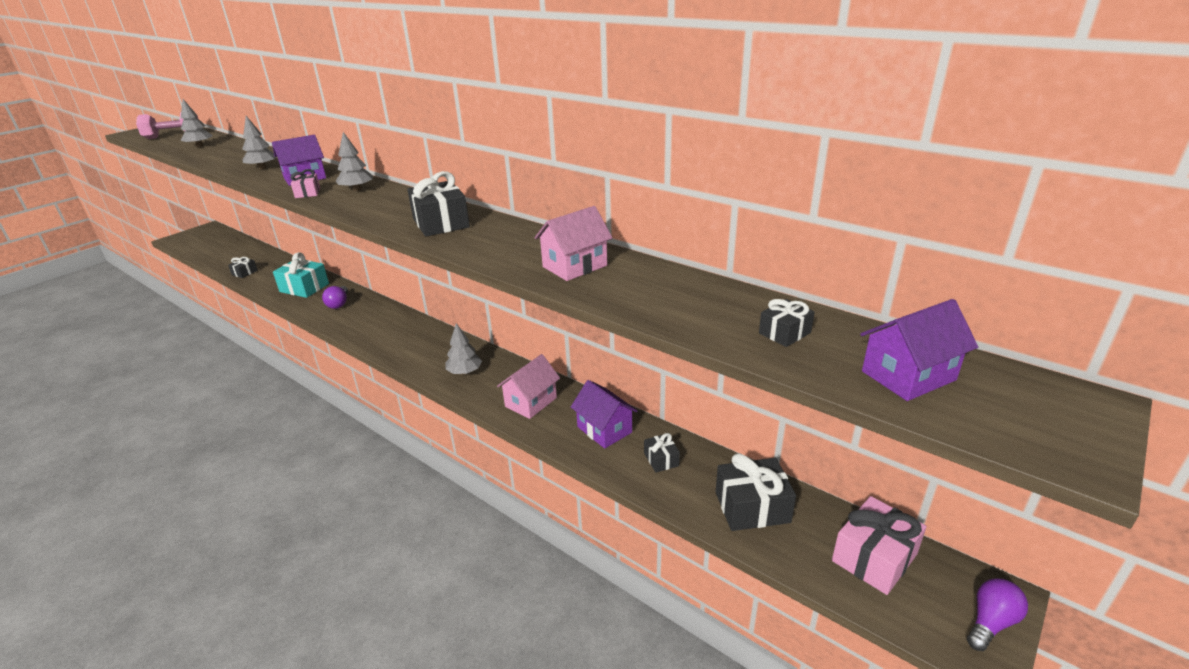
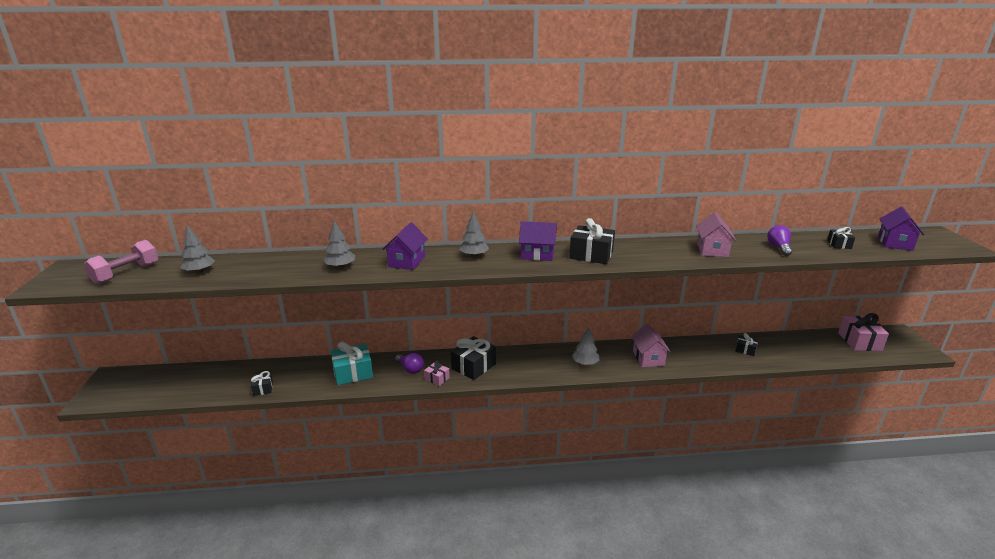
camera: 45 degrees left, 5 degrees down
(307, 193) = (445, 269): pink gift -> pink gift (437, 379)
(604, 429) = (702, 351): purple house -> purple house (537, 254)
(752, 507) = (803, 348): black gift -> black gift (473, 366)
(990, 622) = (911, 341): purple light bulb -> purple light bulb (778, 248)

